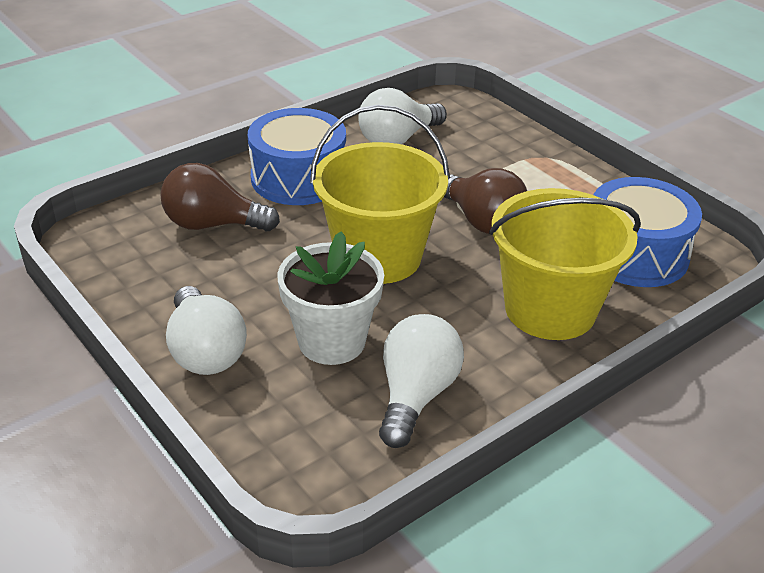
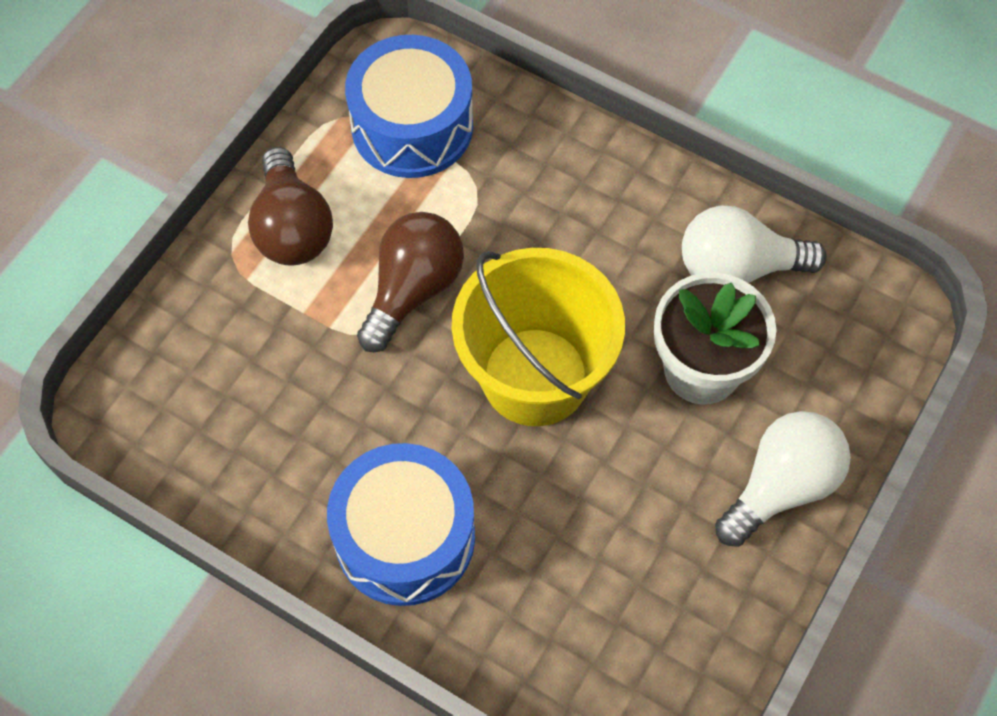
camera: 110 degrees left, 25 degrees up
(213, 224) = (557, 595): brown light bulb -> brown light bulb (292, 228)
(397, 139) = (251, 448): white light bulb -> none
(550, 309) = (549, 185): yellow bucket -> none

